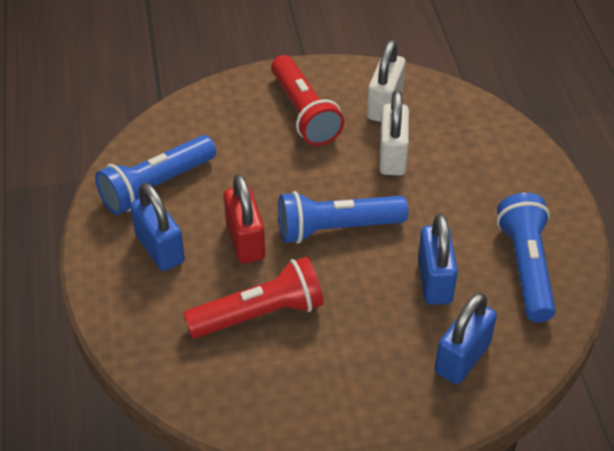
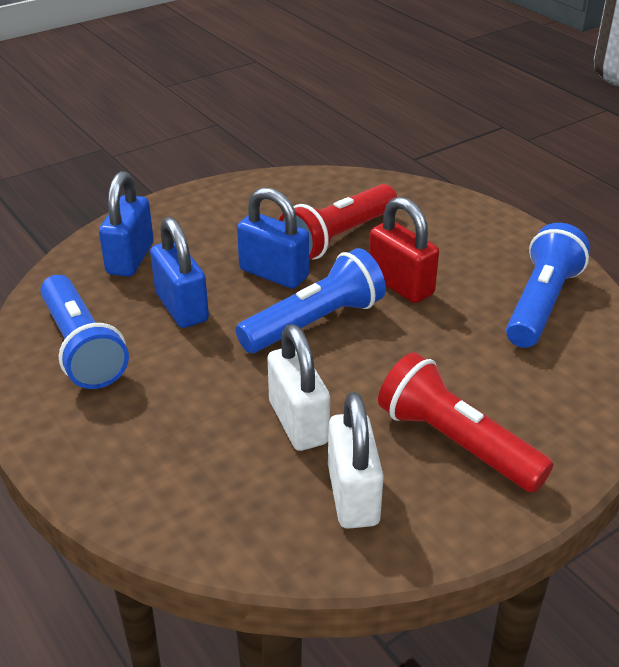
camera: 155 degrees right, 10 degrees down
(160, 248) = (476, 256): blue padlock -> blue padlock (274, 273)

